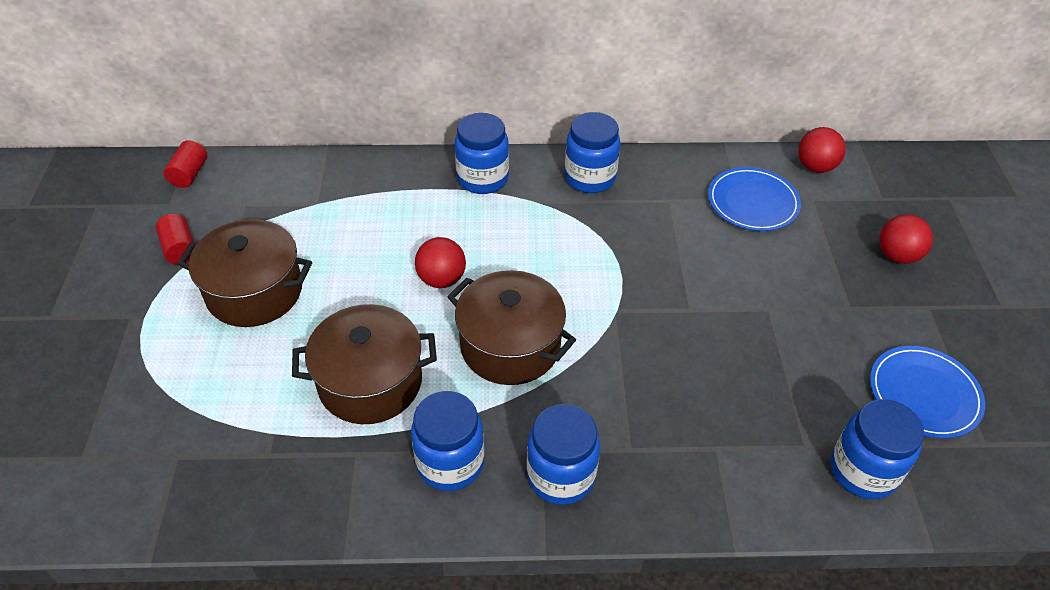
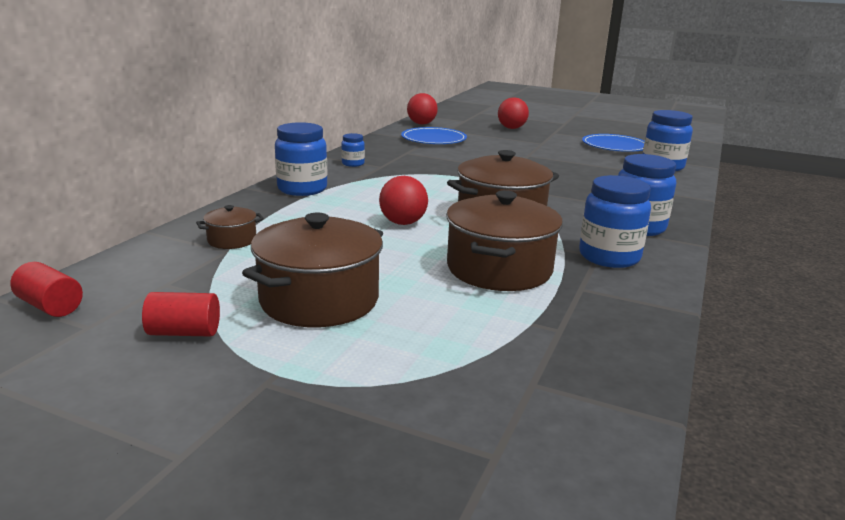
camera: 65 degrees left, 25 degrees down
(336, 196) = (232, 240): none -> brown pot
(590, 178) = (353, 164): blue jar -> blue jar, size x0.52

